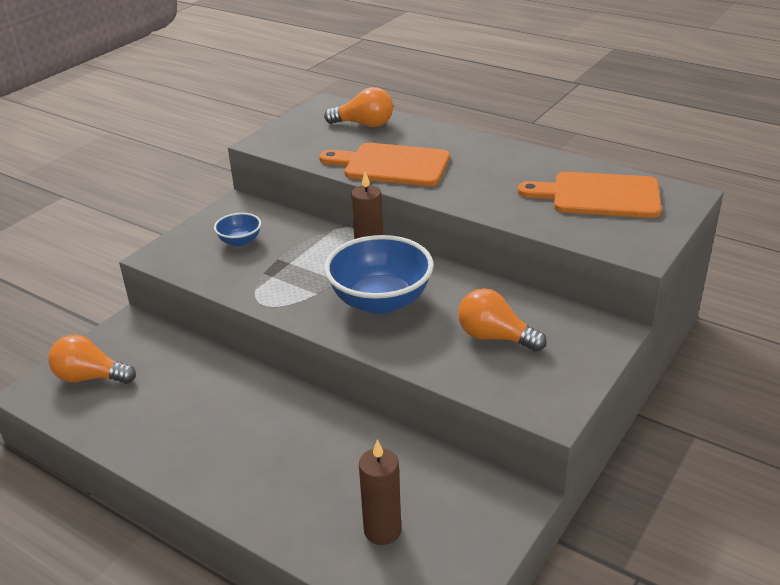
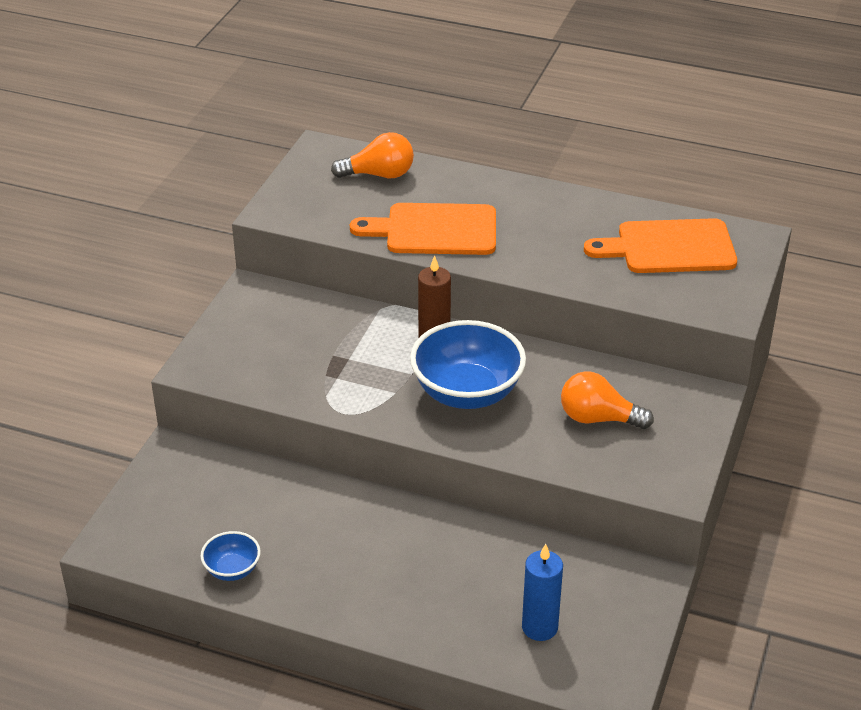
camera: 15 degrees left, 5 degrees up
(90, 377) = (163, 518): orange light bulb -> none
(240, 241) = (279, 338): blue bowl -> blue bowl (232, 569)
(382, 530) = (539, 627): brown candle -> blue candle

